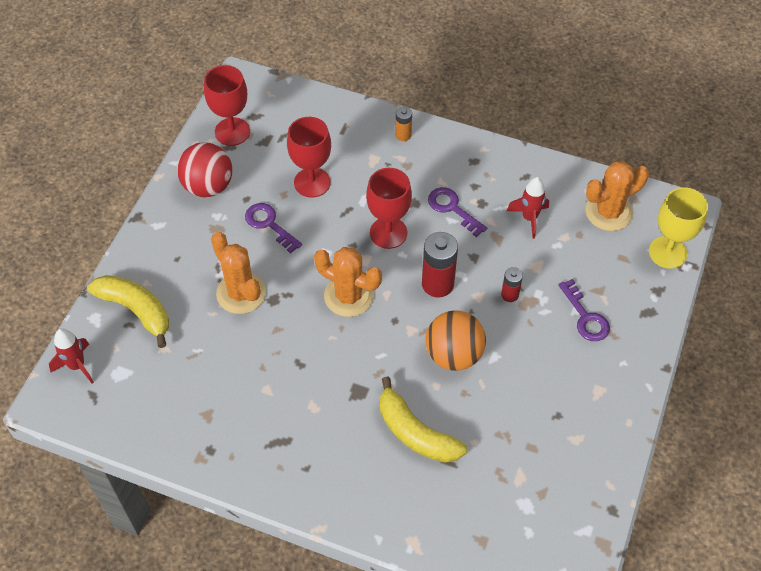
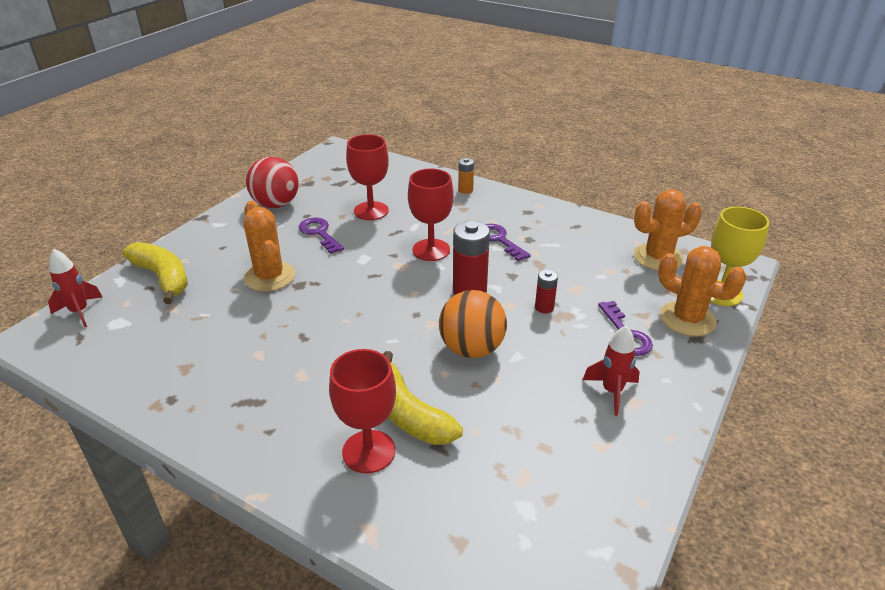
camera: 10 degrees right, 20 degrees down
(232, 131) = (314, 175): red goblet -> red goblet (369, 451)
(348, 296) = (375, 290): orange cactus -> orange cactus (687, 319)
(529, 218) = (575, 254): red rocket -> red rocket (612, 391)

